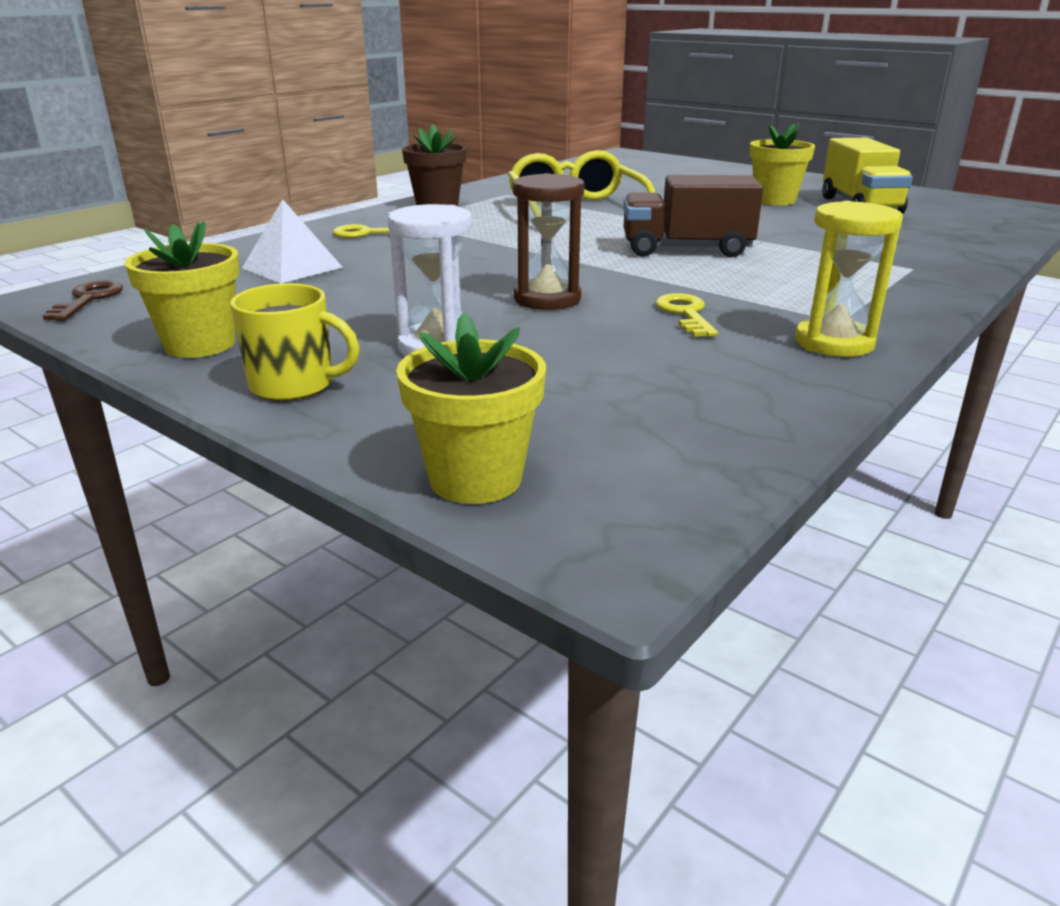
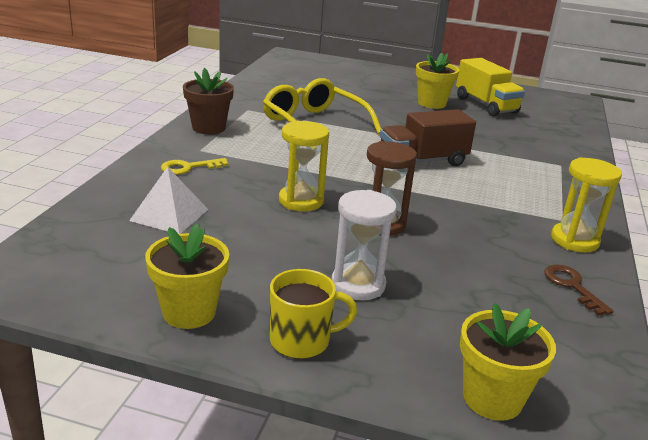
camera: 25 degrees left, 0 degrees up
(88, 299) = (38, 277): brown key -> brown key (572, 286)
(466, 270) = (301, 201): none -> yellow hourglass
(685, 314) = (476, 226): yellow key -> none

